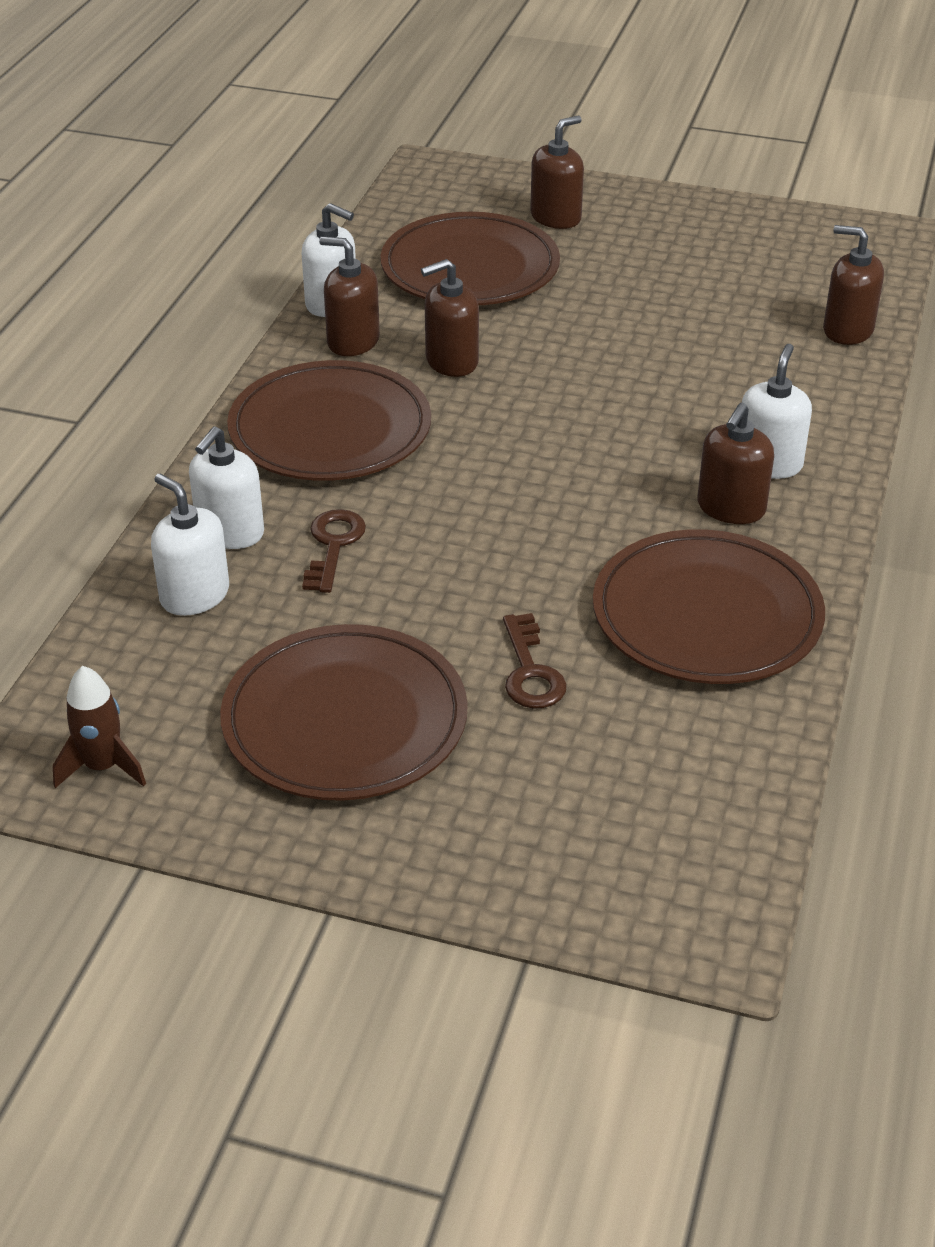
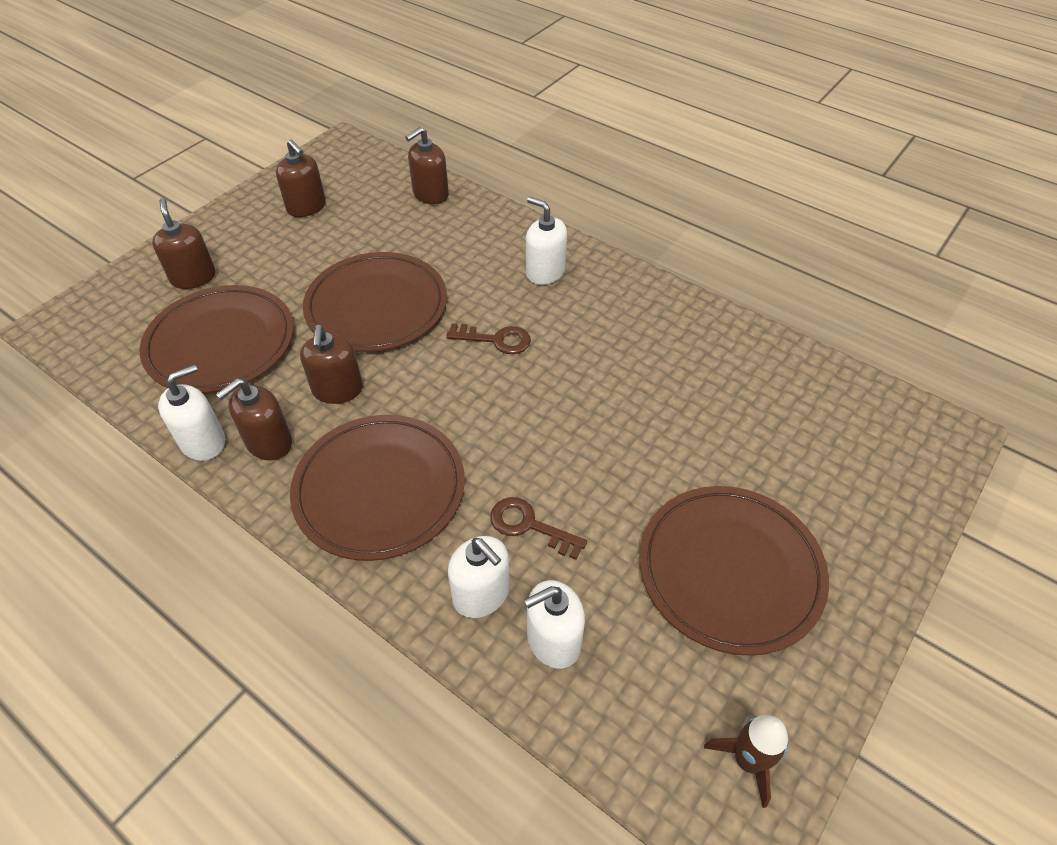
camera: 70 degrees left, 10 degrees up
(530, 671) = (707, 449): brown key -> brown key (496, 340)
(706, 615) = (679, 347): brown plate -> brown plate (376, 306)
(731, 508) = (581, 302): brown soap dispenser -> brown soap dispenser (306, 207)

